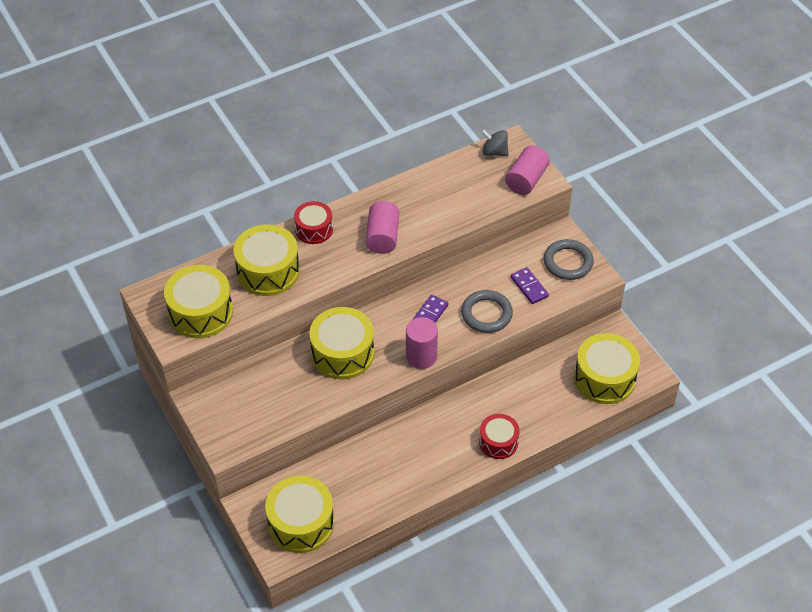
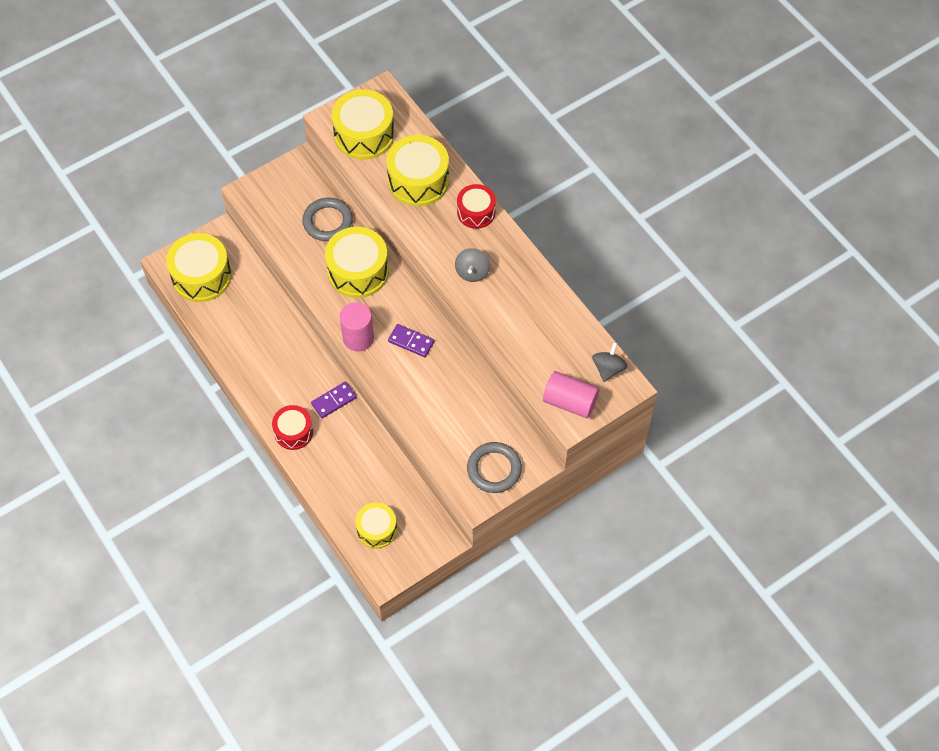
camera: 85 degrees right, 10 degrees up
(382, 237) = (472, 272): pink cylinder -> grey spinning top
(486, 314) = (416, 393): grey ring -> grey ring (328, 222)
(529, 287) = (455, 432): purple domino -> purple domino (334, 401)
(604, 378) = (377, 529): yellow drum -> yellow drum, size x0.62

